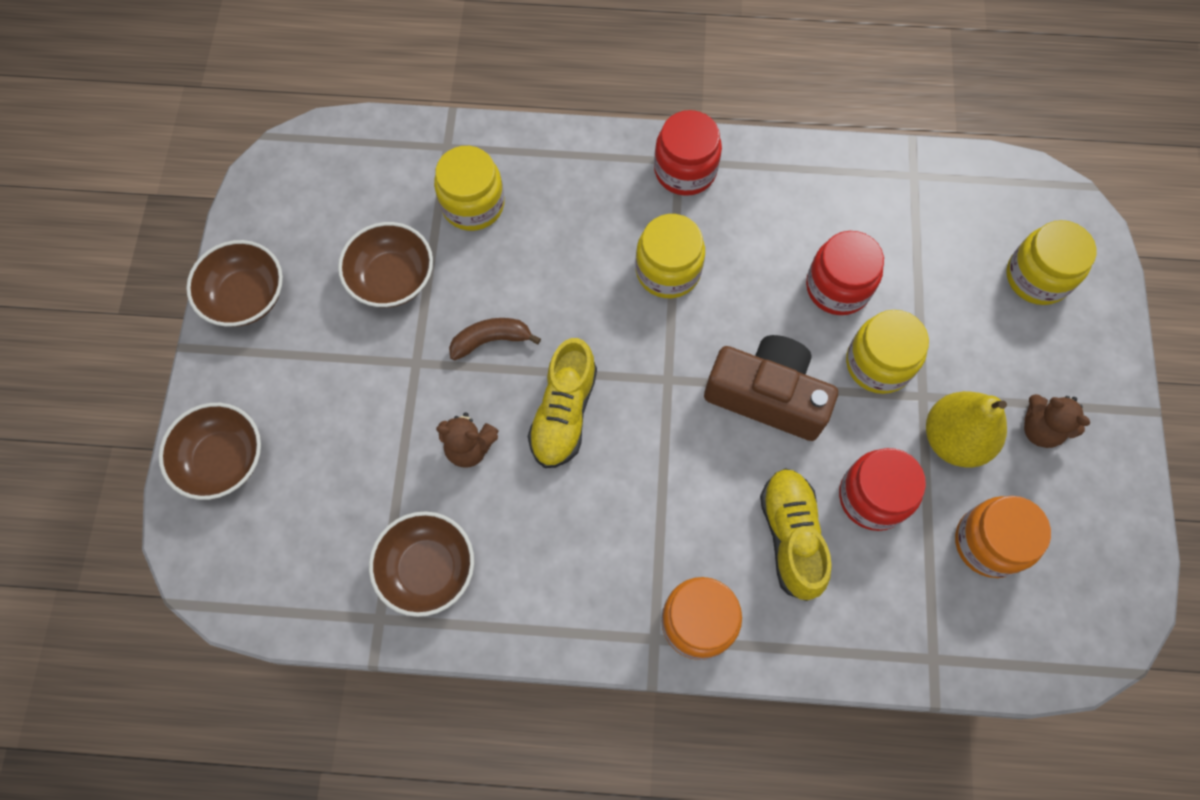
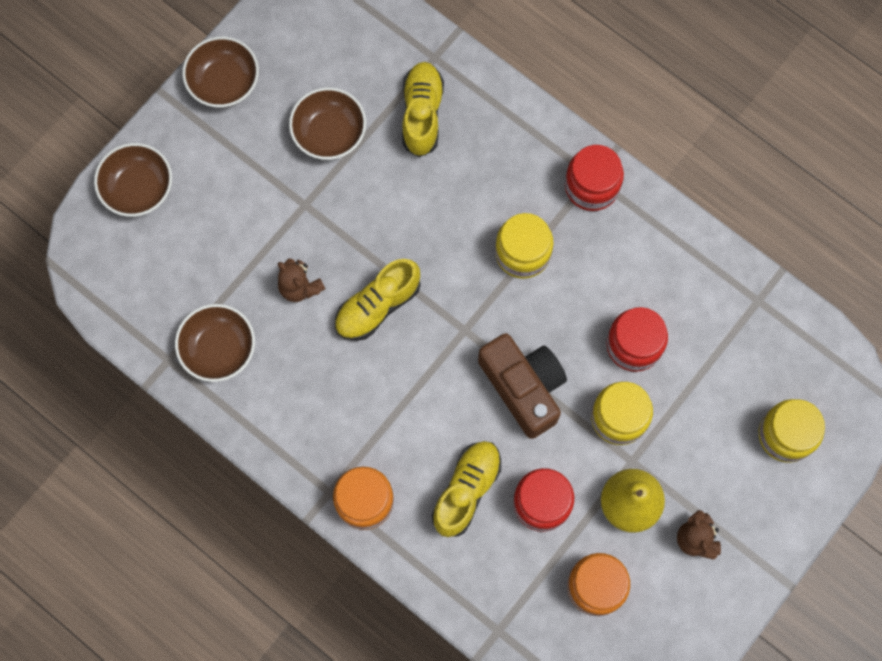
camera: 35 degrees right, 5 degrees up
(473, 204) = (422, 114): yellow jar -> yellow shoe
(491, 340) = (365, 222): brown banana -> none

